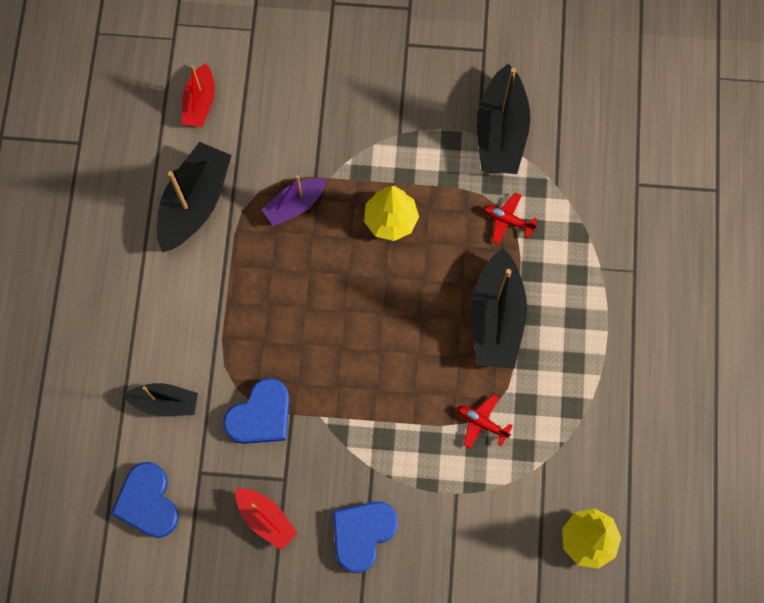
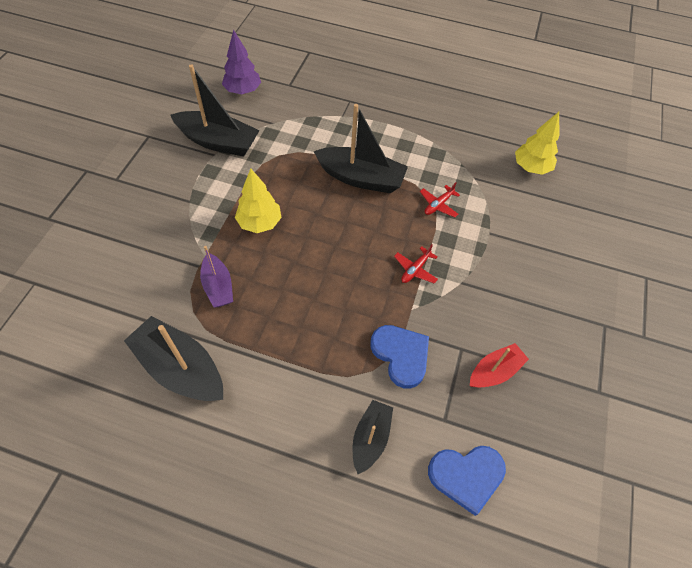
camera: 80 degrees left, 15 degrees down
(200, 103) = (81, 342): red boat -> none
(362, 534) = (514, 301): blue heart -> none
(507, 220) = (288, 154): red plane -> red plane (415, 269)
(602, 129) = (243, 91): none -> purple tree

